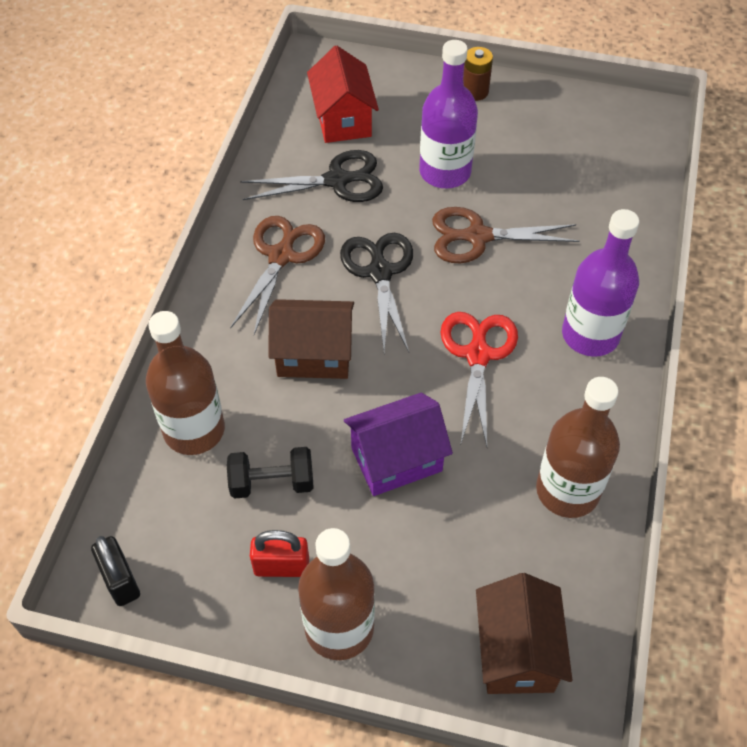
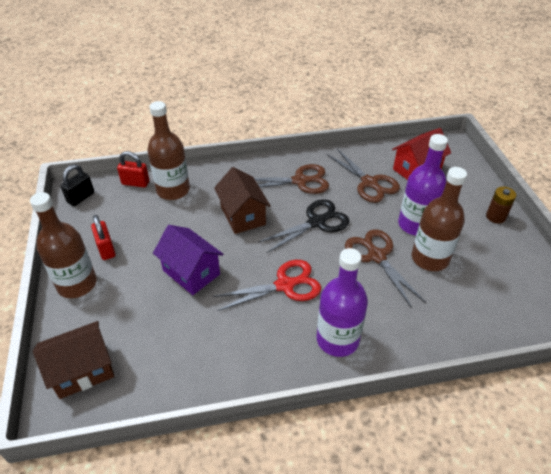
camera: 65 degrees right, 10 degrees down
(137, 481) = (135, 183): none -> red padlock
(272, 482) = (154, 228): black dumbbell -> none
(337, 180) = (369, 183): black scissors -> brown scissors
(567, 491) = (206, 363): brown bottle -> brown bottle (430, 258)

